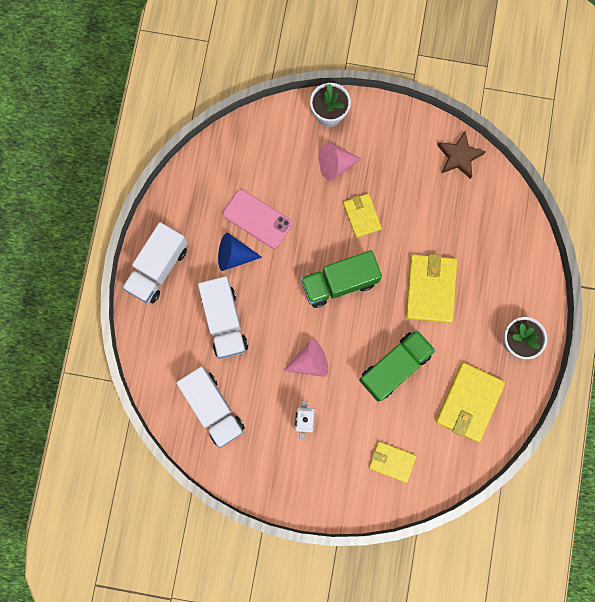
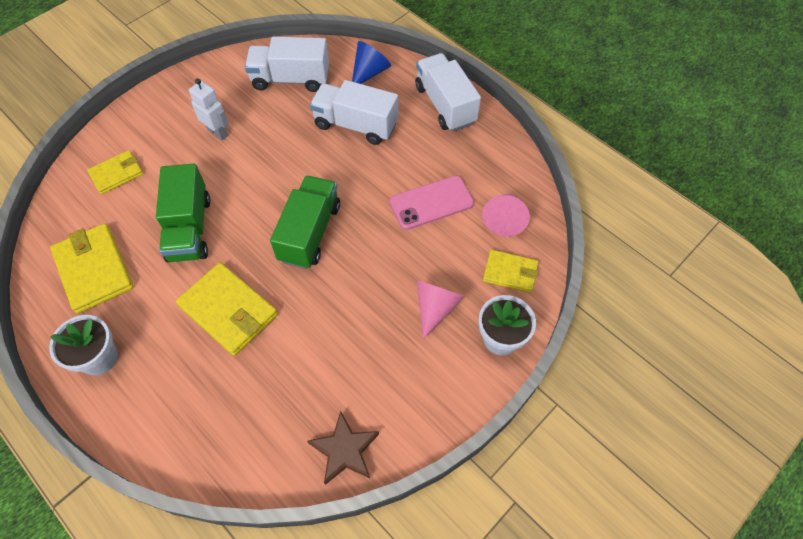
camera: 125 degrees right, 20 degrees down
(234, 255) = (410, 164): blue cone -> blue cone (369, 72)
(310, 362) = (261, 165): pink cone -> pink cone (504, 219)
(362, 216) = (359, 296): yellow wallet -> yellow wallet (510, 273)

